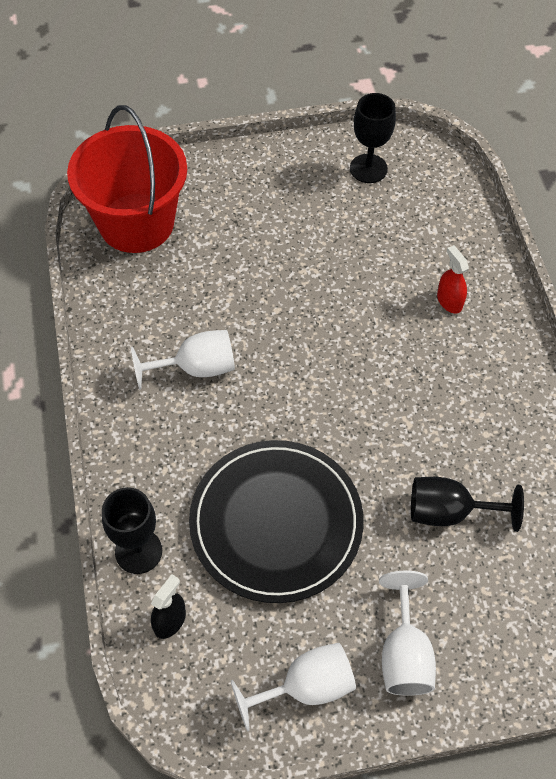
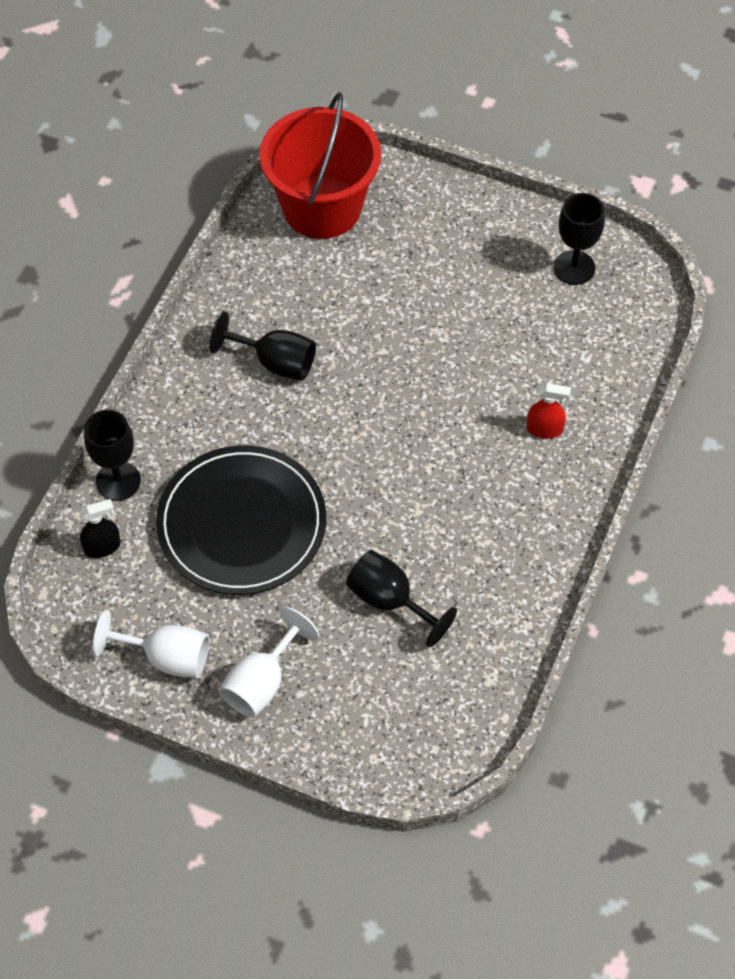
camera: 35 degrees right, 0 degrees up
(196, 368) = (275, 362): white goblet -> black goblet
(449, 301) = (544, 429): red spray bottle -> red spray bottle turned 90 degrees clockwise

